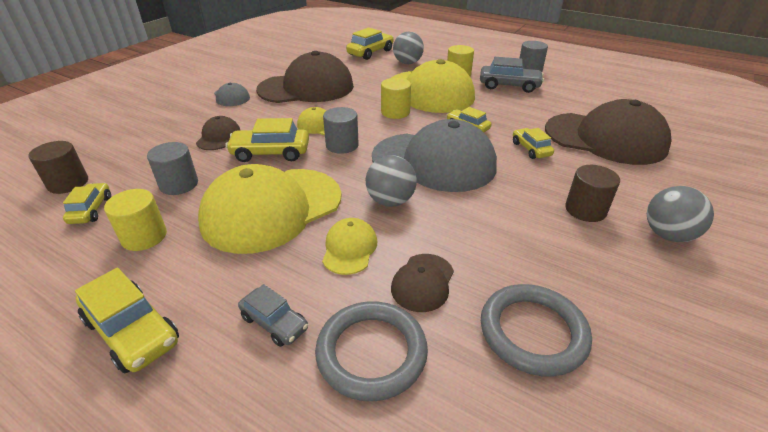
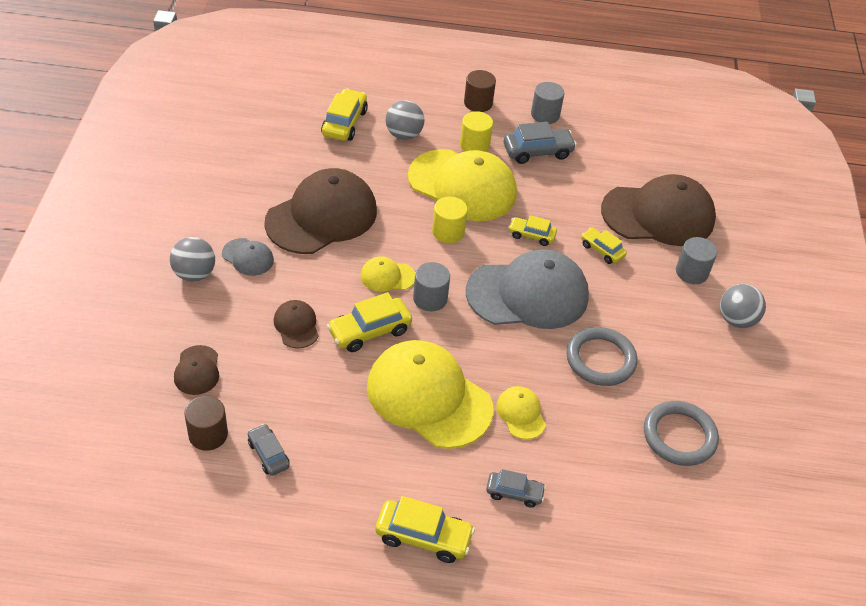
camera: 30 degrees left, 10 degrees up
(91, 210) = (268, 454): yellow car -> grey car
(144, 237) = (347, 462): yellow cylinder -> none
(179, 184) = (319, 399): grey cylinder -> grey cylinder (691, 272)
(272, 209) = (428, 397): yellow cap -> yellow cap turned 105 degrees clockwise
(371, 352) = (591, 488): grey ring -> grey ring (600, 359)
(390, 201) = (520, 354): grey ball -> grey ball (194, 274)
(423, 282) = (591, 424): brown cap -> brown cap (197, 370)
(585, 210) = (672, 313): brown cylinder -> brown cylinder (478, 103)

